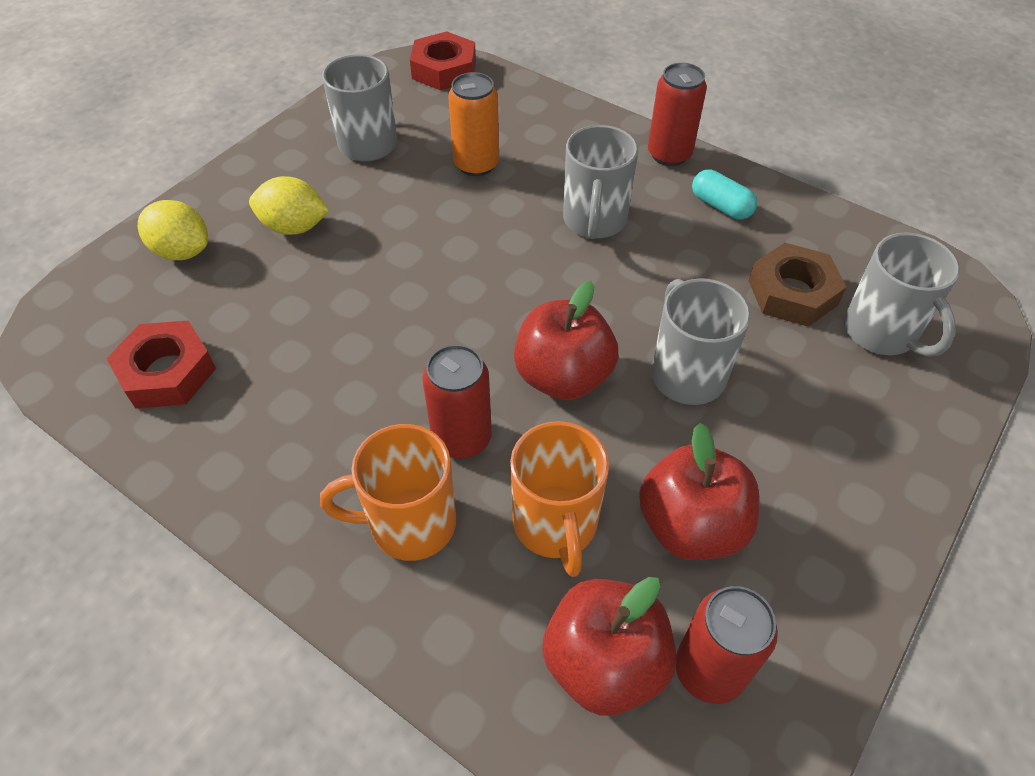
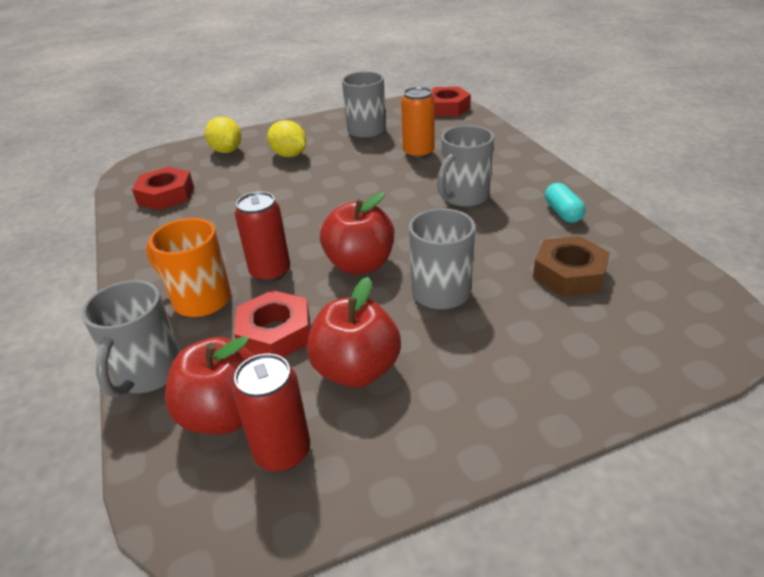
camera: 35 degrees right, 15 degrees down
(555, 525) = (275, 333): orange mug -> red nut
(669, 154) = (552, 177): red can -> none
(881, 332) = (621, 319): grey mug -> grey mug (148, 373)

